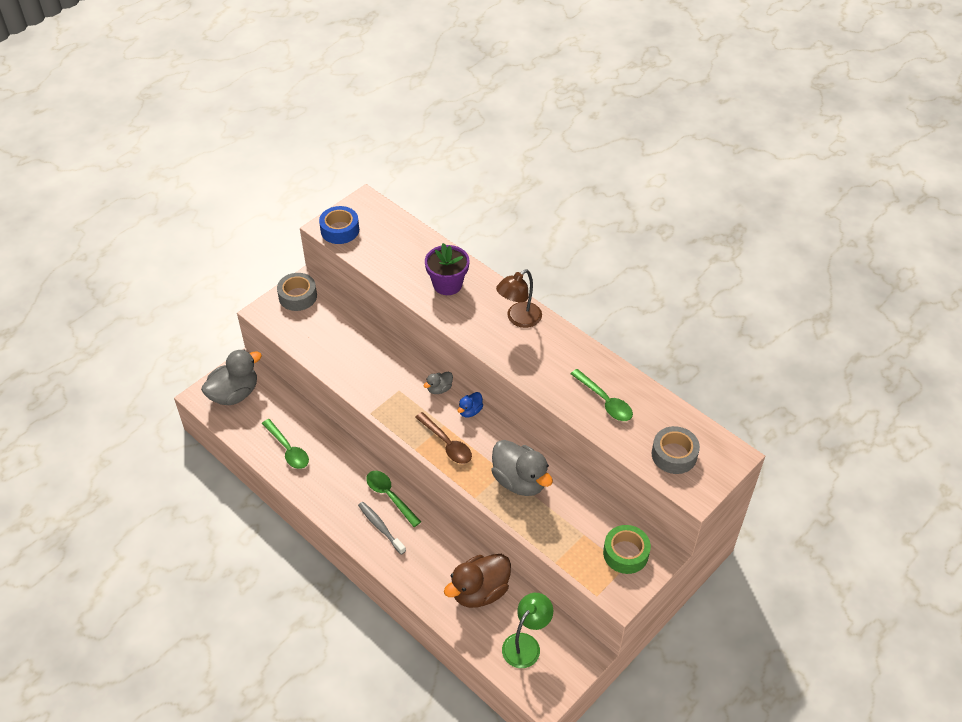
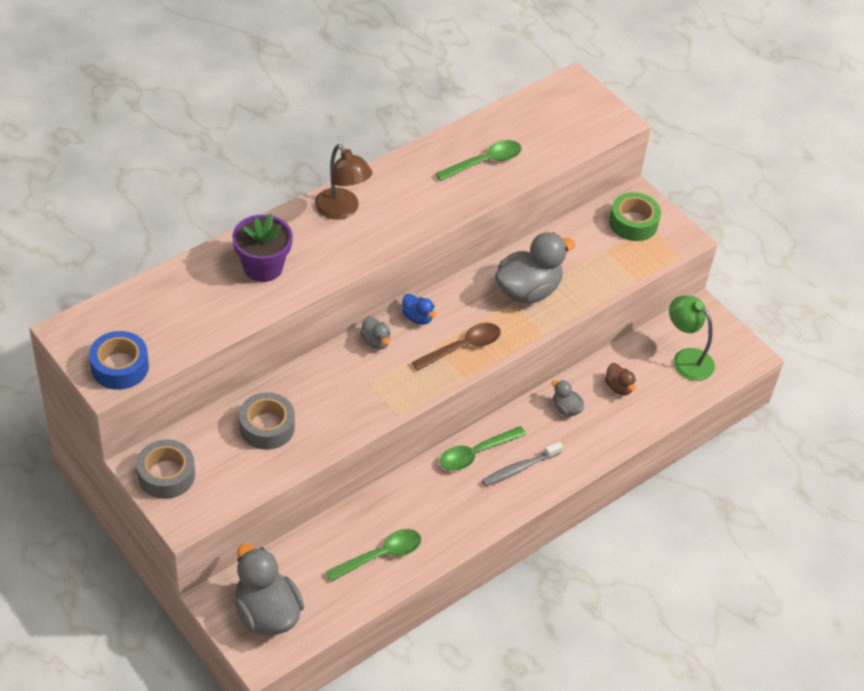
camera: 85 degrees left, 0 degrees up
(447, 554) = (566, 408): none -> grey duck
(479, 591) = (618, 387): brown duck -> brown duck, size x0.48
(674, 455) = (566, 125): grey tape -> grey tape (267, 427)

